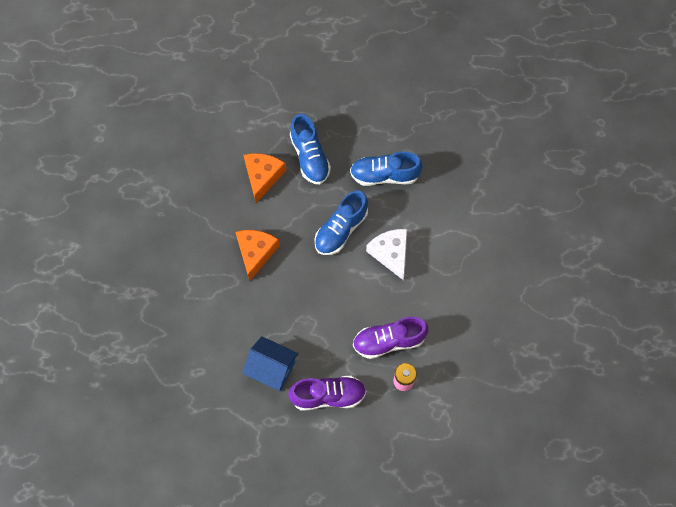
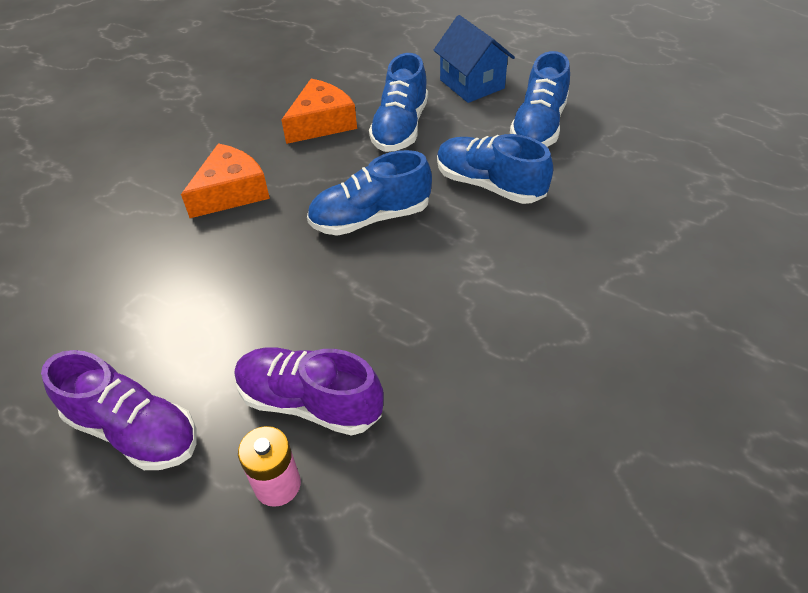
camera: 35 degrees right, 20 degrees down
(271, 369) = (98, 340): blue house -> blue house (472, 84)
(383, 117) = (538, 126): none -> blue shoe
(391, 253) = (420, 279): white cheese -> none

